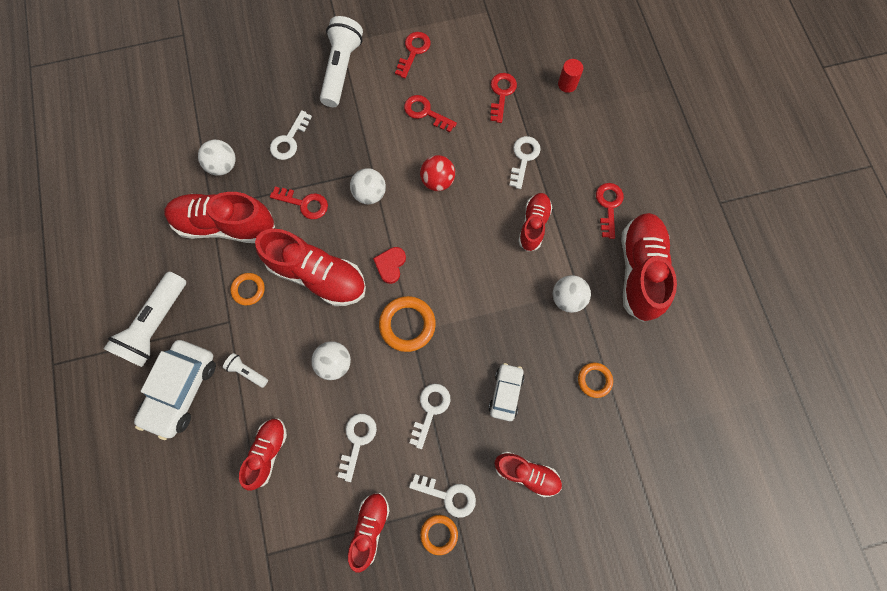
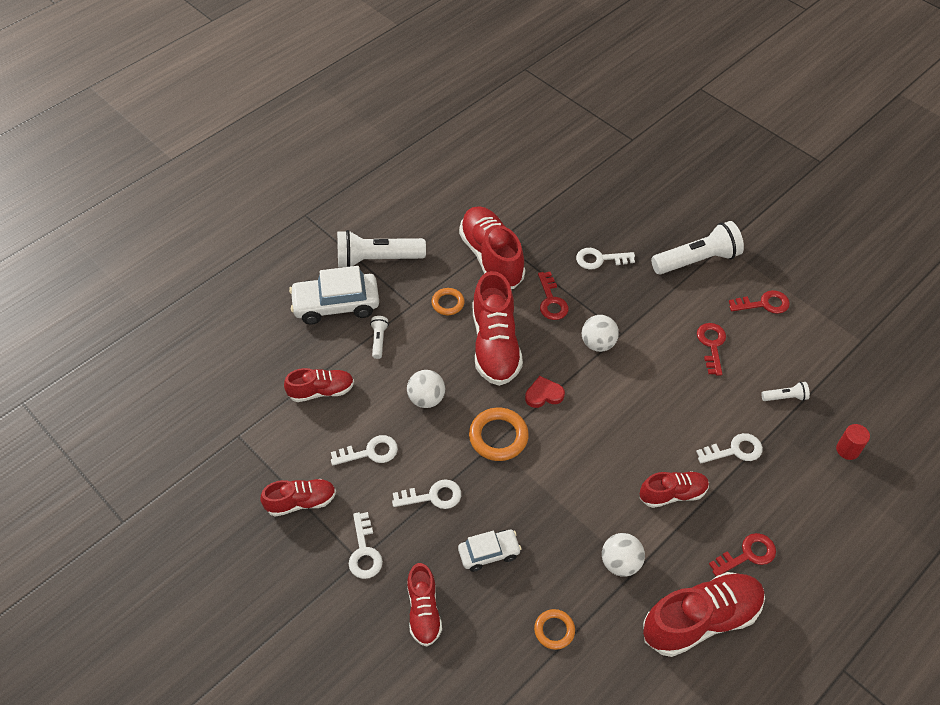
camera: 60 degrees right, 20 degrees down
(223, 166) = (541, 228): white ball -> none
(437, 181) = (652, 390): red ball -> none
(439, 534) = (326, 561): orange ring -> none
(501, 94) = (785, 397): red key -> white flashlight

